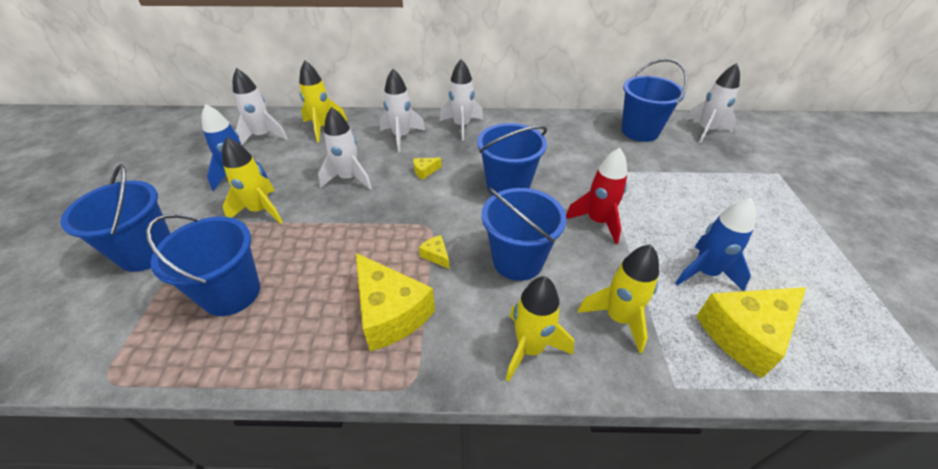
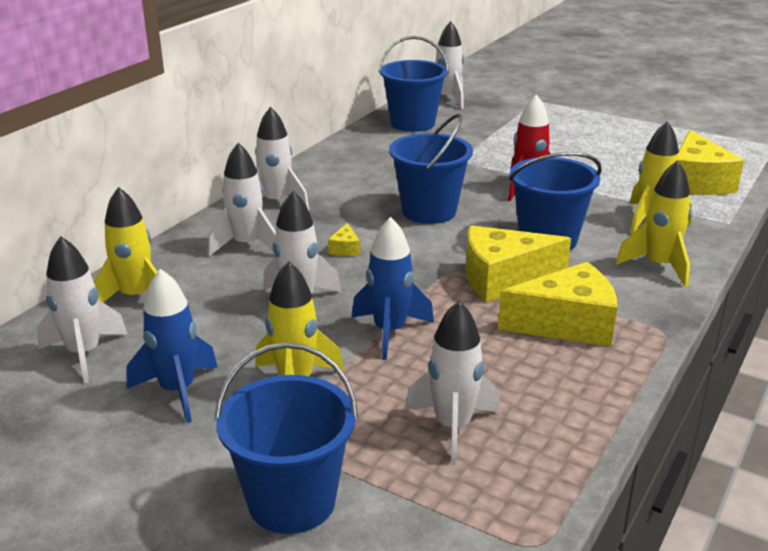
camera: 60 degrees left, 15 degrees down
(231, 293) = (452, 427): blue bucket -> white rocket
(436, 255) = (503, 279): yellow cheese -> yellow cheese, size x2.41
(705, 273) = (627, 171): blue rocket -> blue rocket (390, 332)

